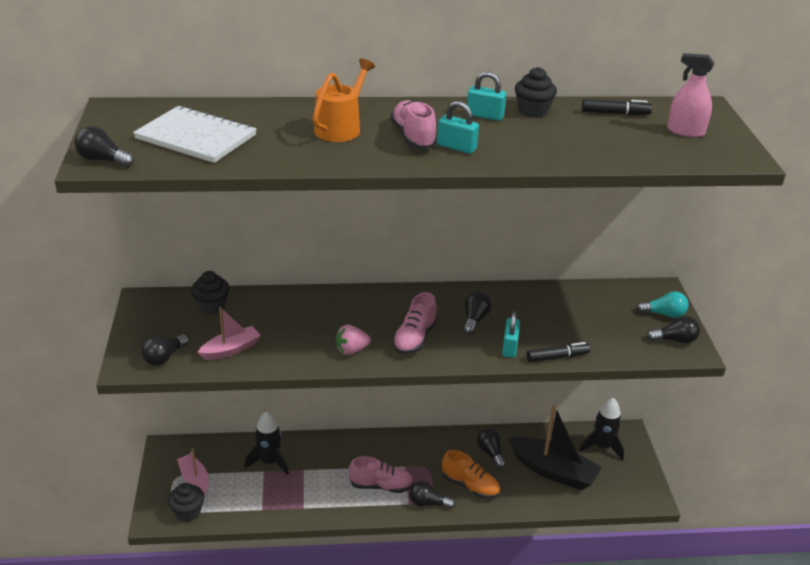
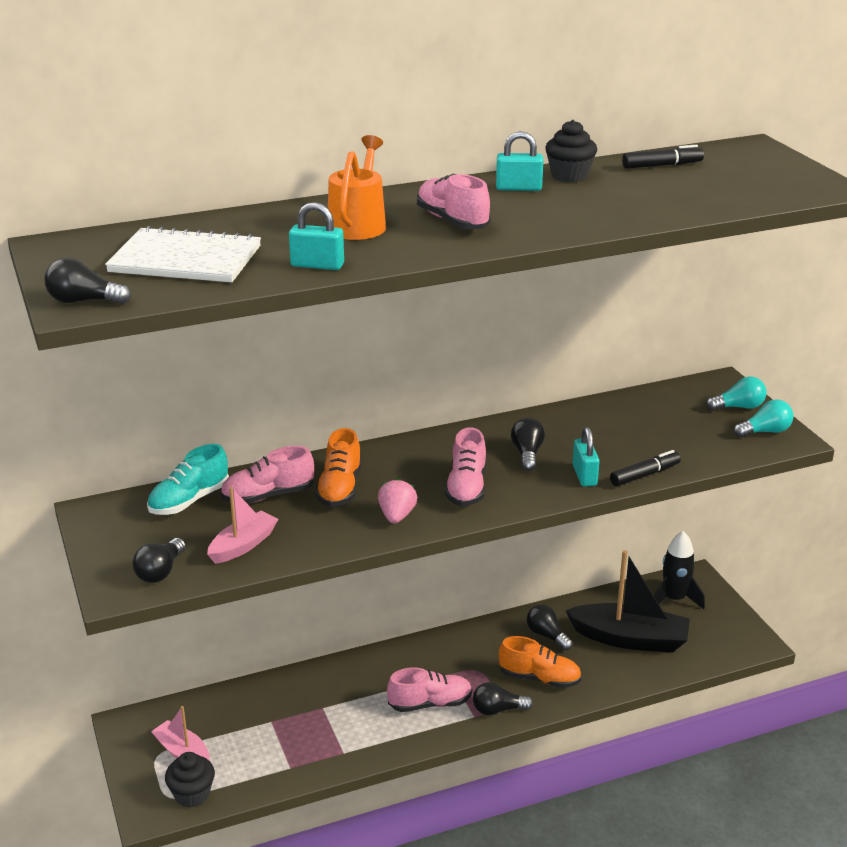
camera: 15 degrees left, 5 degrees down
(212, 306) = (189, 501): black cupcake -> turquoise shoe
(268, 314) = (268, 496): none -> pink shoe
(269, 462) = (273, 708): black rocket -> none
(322, 319) = (340, 488): none -> orange shoe
(351, 350) = (397, 516): pink strawberry -> pink strawberry turned 135 degrees clockwise
(456, 147) = (511, 224): turquoise padlock -> turquoise padlock (317, 265)
(675, 340) = (765, 431): black light bulb -> turquoise light bulb
(685, 131) = (751, 172): pink spray bottle -> none

